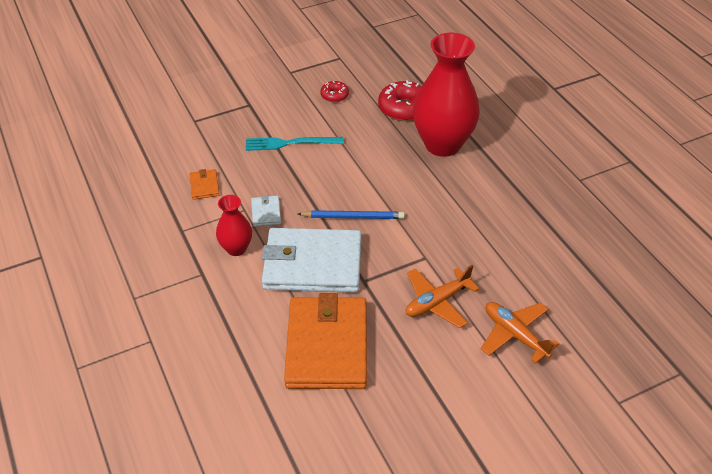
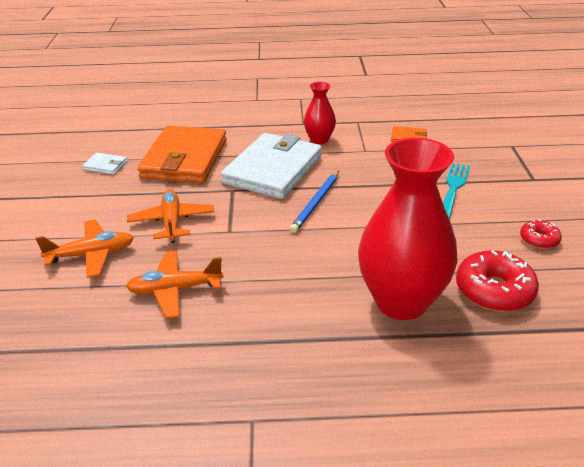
camera: 115 degrees right, 10 degrees down
(266, 212) = (354, 160): white wallet -> white wallet (105, 165)
(327, 346) = (184, 159): orange wallet -> orange wallet turned 75 degrees clockwise
(513, 259) = (175, 289): none -> orange plane

